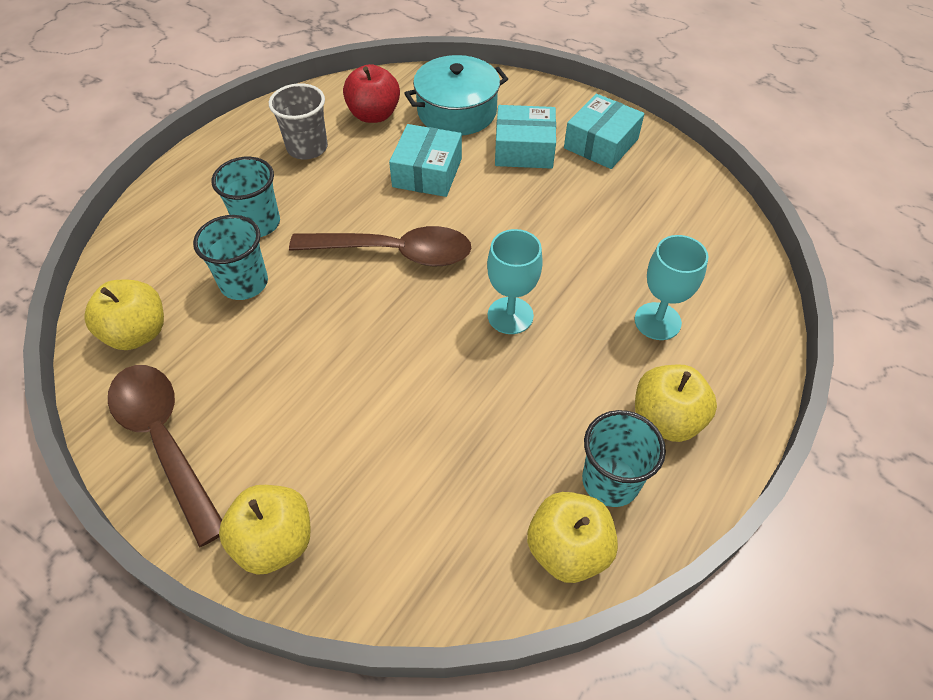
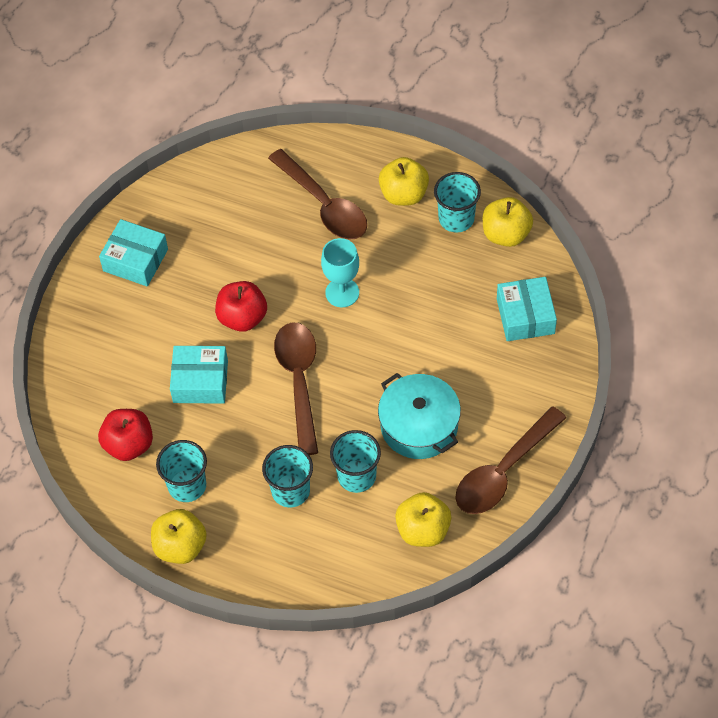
camera: 100 degrees left, 5 degrees up
(275, 541) = (548, 382): yellow apple -> yellow apple (180, 546)
(307, 148) = (187, 486): grey cup -> turquoise cup
(457, 111) = (111, 378): turquoise pot -> turquoise pot (419, 426)
(500, 217) = (242, 318): none -> red apple
(524, 149) = (154, 315): turquoise box -> turquoise box (525, 316)
(657, 321) = (324, 205): turquoise goblet -> brown spoon

